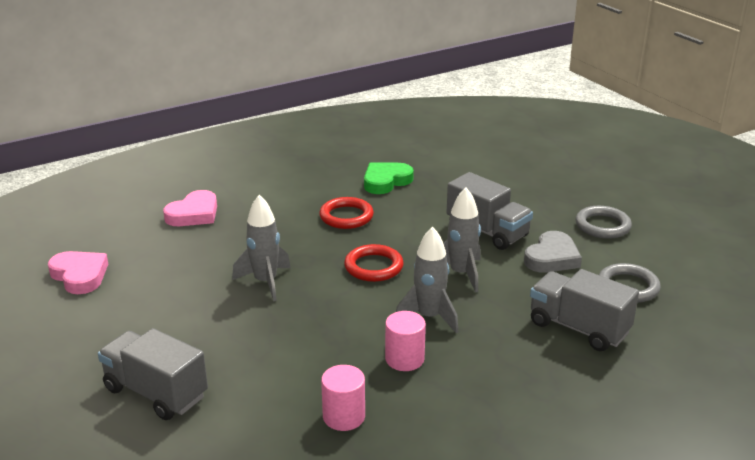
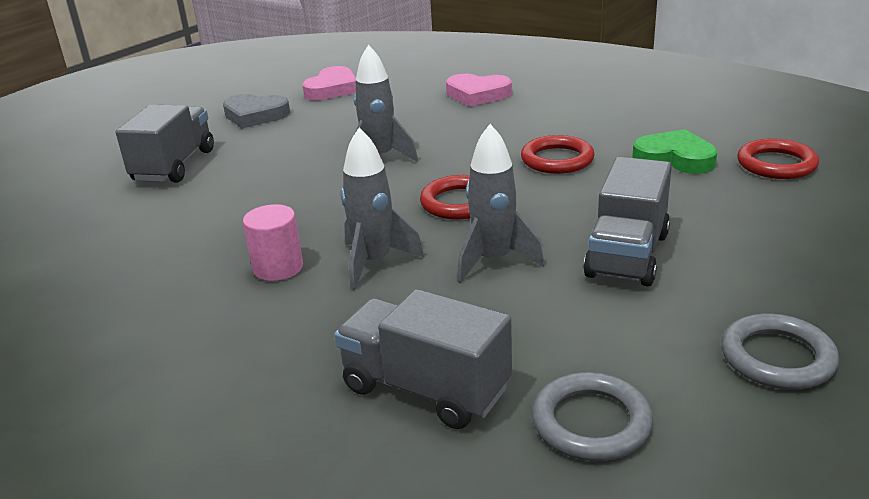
camera: 70 degrees right, 0 degrees up
(344, 416) = (160, 259): pink cylinder -> none
(423, 158) = (776, 164): none -> red ring
(552, 258) = (610, 325): grey heart -> grey heart (255, 115)
(578, 328) = (425, 389): grey truck -> grey truck turned 75 degrees counterclockwise

